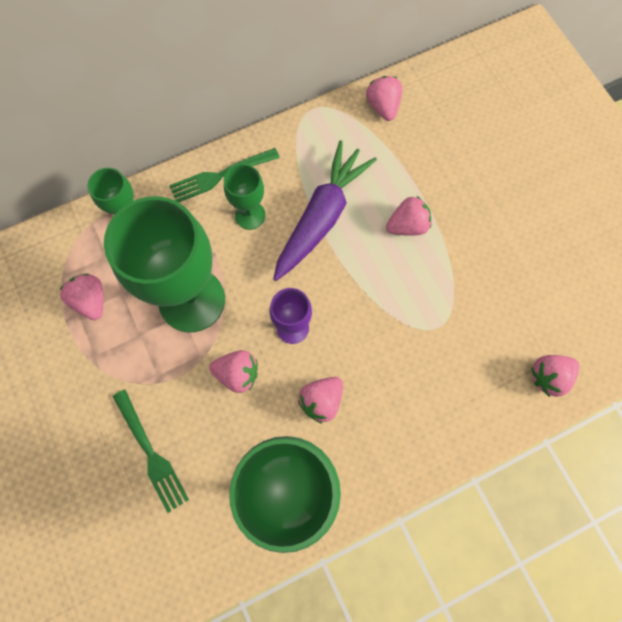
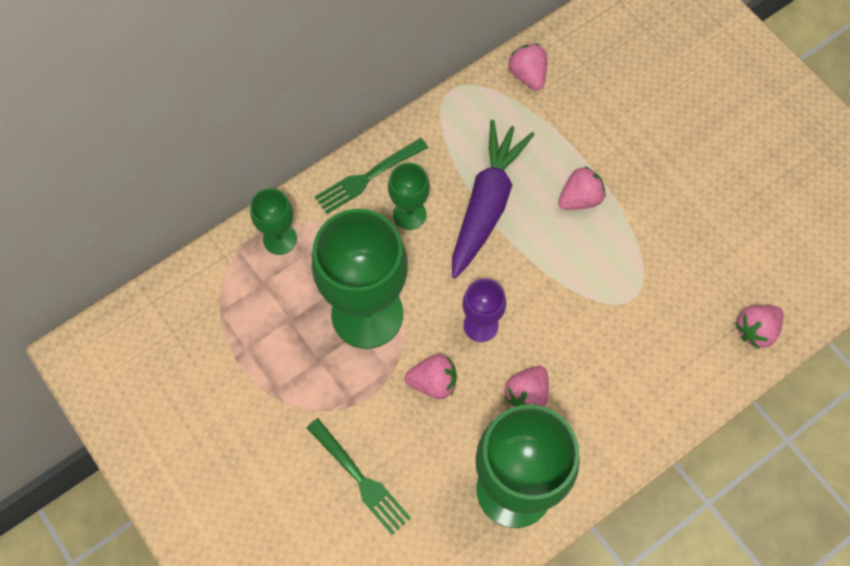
camera: 10 degrees left, 5 degrees down
(91, 301) = (258, 333): pink strawberry -> none

